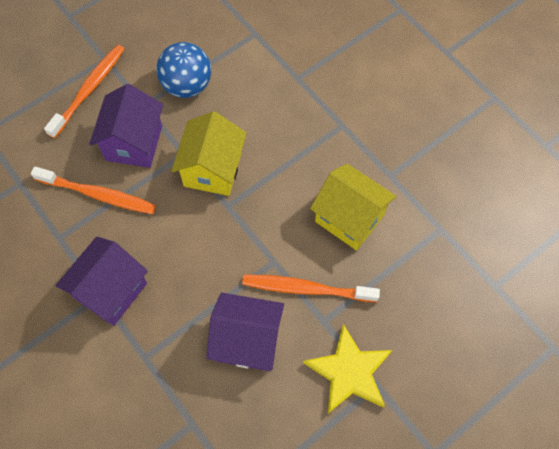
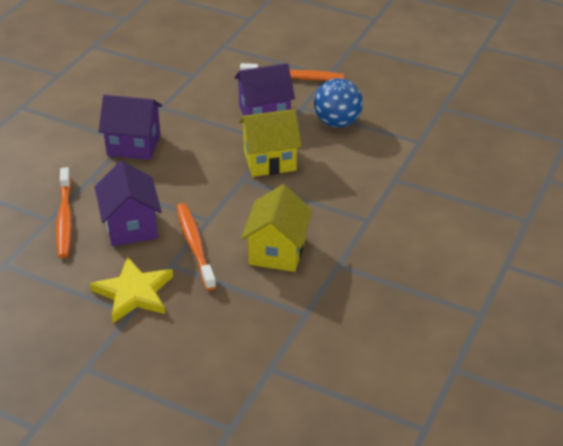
camera: 65 degrees right, 25 degrees down
(97, 194) = (208, 112): orange toothbrush -> orange toothbrush (65, 218)

